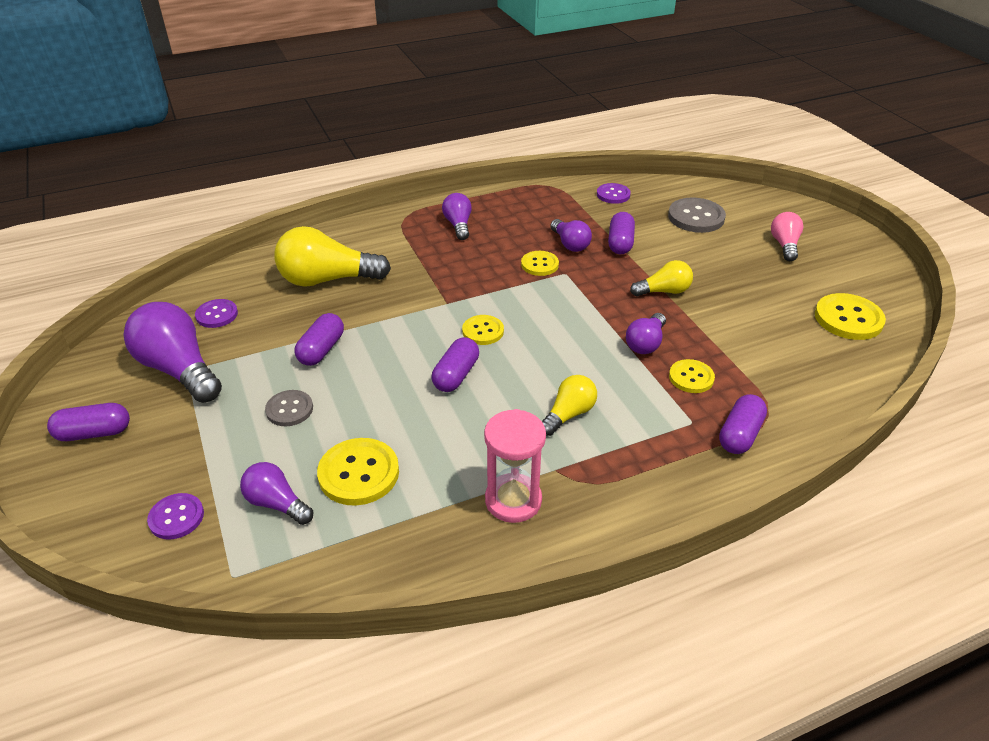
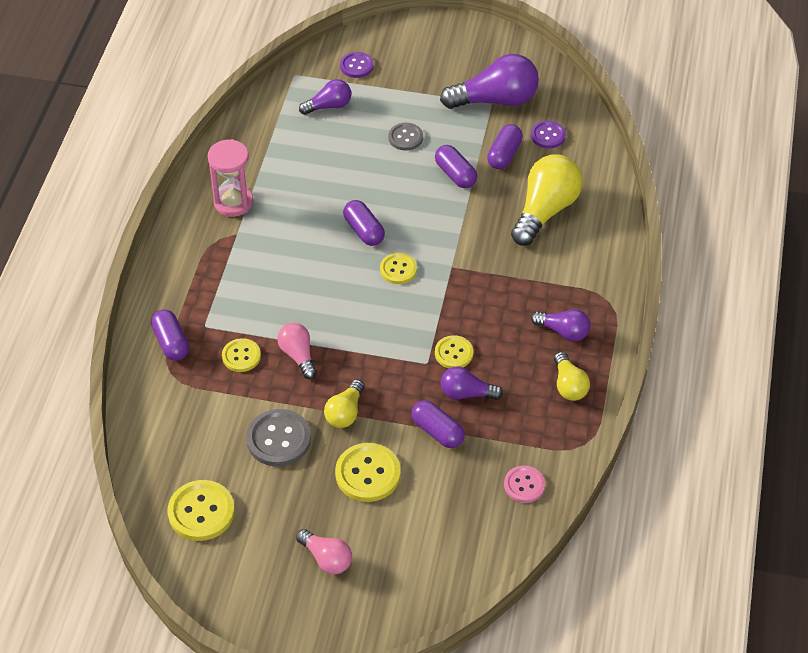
camera: 125 degrees right, 10 degrees up
(94, 433) = (462, 50): purple capsule -> purple capsule (504, 155)
(358, 473) = (319, 147): yellow button -> yellow button (368, 474)
(568, 414) = (273, 267): yellow light bulb -> yellow light bulb (569, 385)
(613, 194) = (524, 485): purple button -> pink button
(645, 343) = (298, 355): purple light bulb -> pink light bulb
(696, 217) = (429, 524): grey button -> grey button (278, 439)

